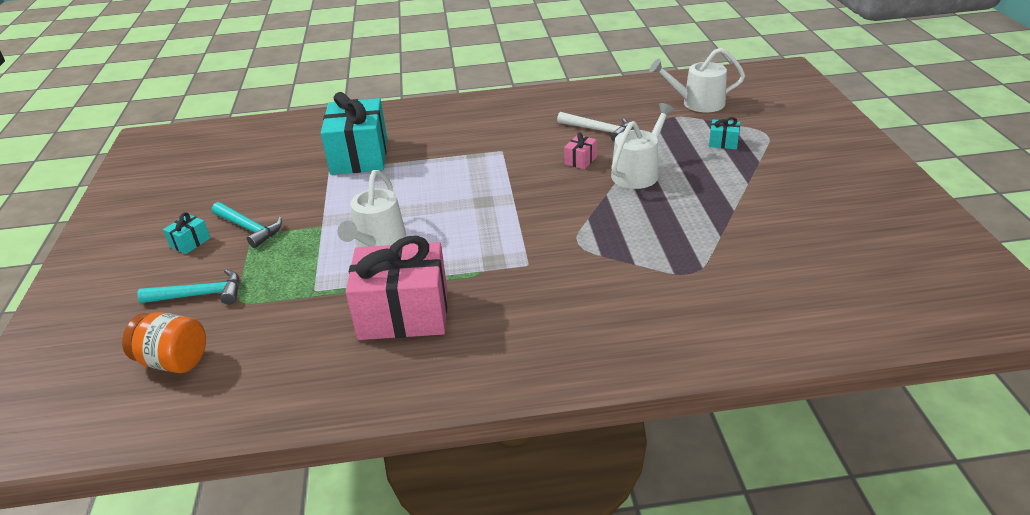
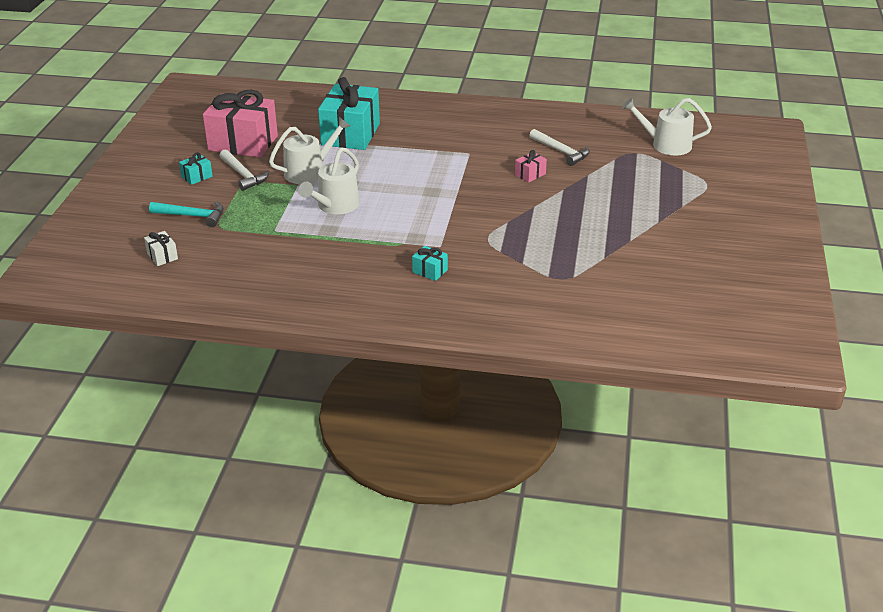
camera: 15 degrees right, 0 degrees up
(174, 361) = (162, 256): orange jar -> white gift
(249, 228) = (243, 175): turquoise hammer -> white hammer
(403, 314) = (331, 260): pink gift -> pink gift (243, 143)
(638, 173) = (571, 194): white watering can -> white watering can (309, 172)
(723, 143) = (662, 184): turquoise gift -> turquoise gift (430, 271)

